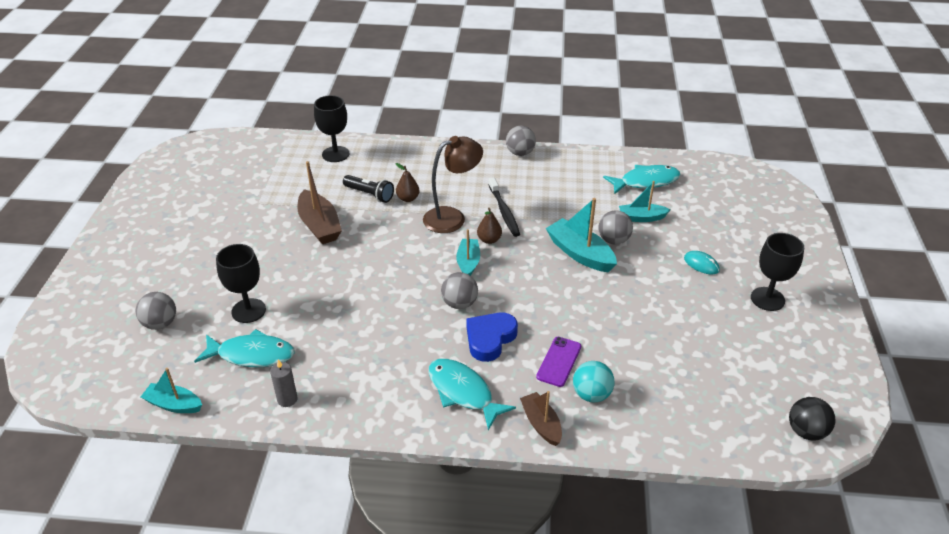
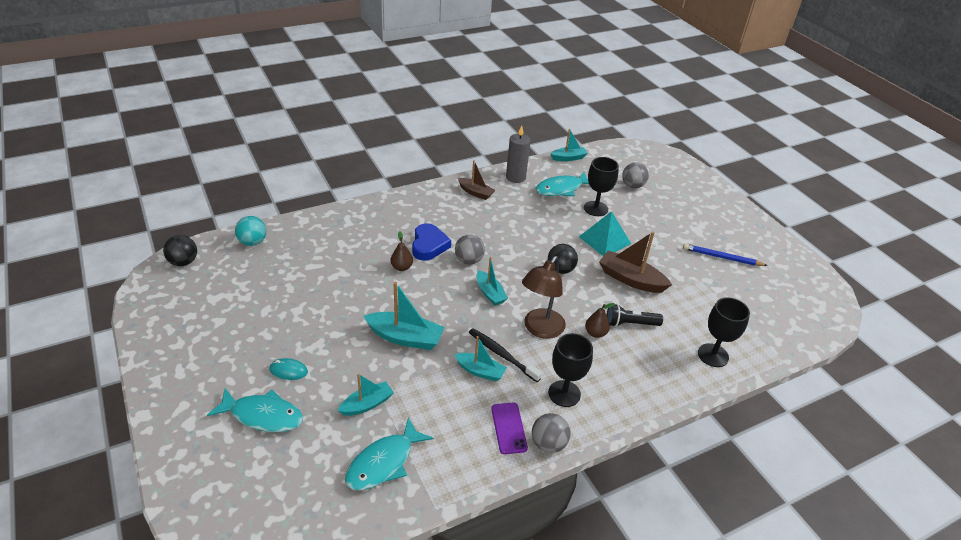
camera: 145 degrees right, 0 degrees up
(205, 212) = (722, 257): none -> blue pencil
(287, 399) = (515, 177): grey candle -> grey candle, size x1.59
(291, 271) = (604, 240): none -> turquoise pyramid
(375, 259) = (560, 269): none -> black ball
(463, 392) = (421, 211): turquoise fish -> turquoise fish (263, 415)
(489, 240) = (491, 320): brown pear -> brown pear (401, 267)
(532, 207) = (480, 371): none -> turquoise boat
(541, 424) = (363, 211): brown boat -> brown boat (475, 193)
(559, 361) = (372, 247): purple phone -> purple phone (508, 428)
(591, 394) = (339, 236): turquoise ball -> turquoise ball (253, 242)
(613, 240) = (382, 364): grey ball -> none
(767, 299) = (218, 357): black goblet -> black goblet (564, 393)

